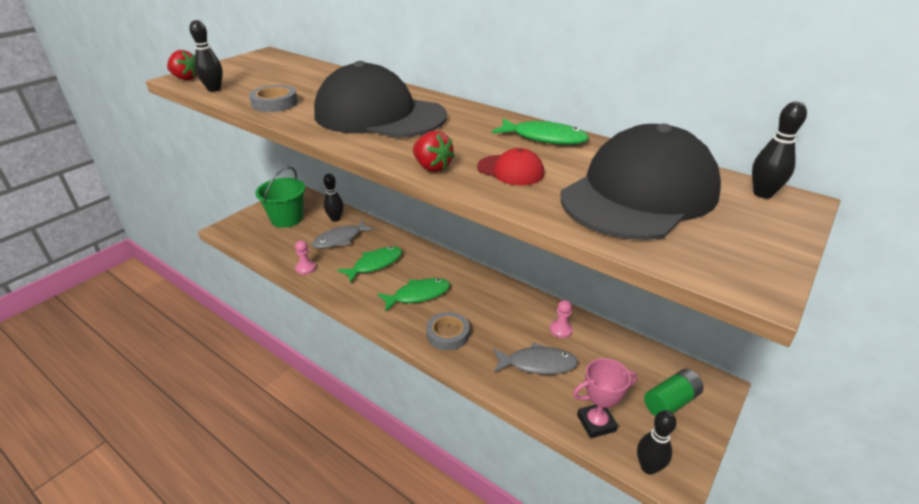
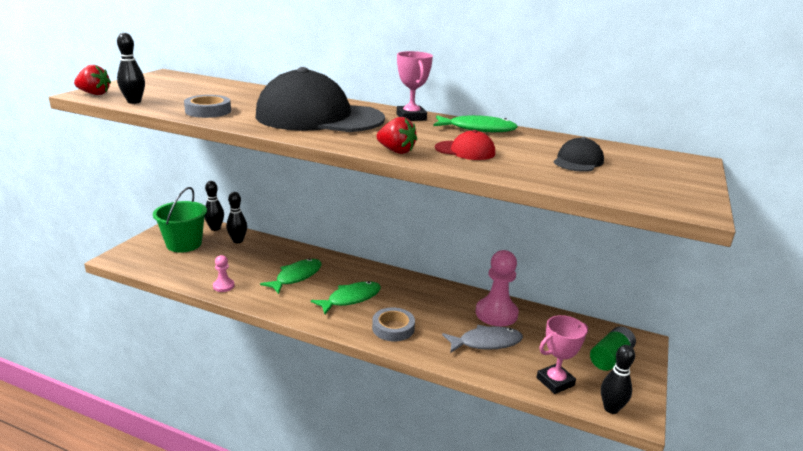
camera: 15 degrees left, 10 degrees down
(340, 239) = (250, 258): grey fish -> none
(478, 118) = (411, 117): none -> pink trophy
(561, 330) = (496, 313): pink pawn -> pink pawn, size x1.97
(639, 194) = (578, 161): black cap -> black cap, size x0.42
(763, 194) = (667, 157): black bowling pin -> black bowling pin (215, 228)

